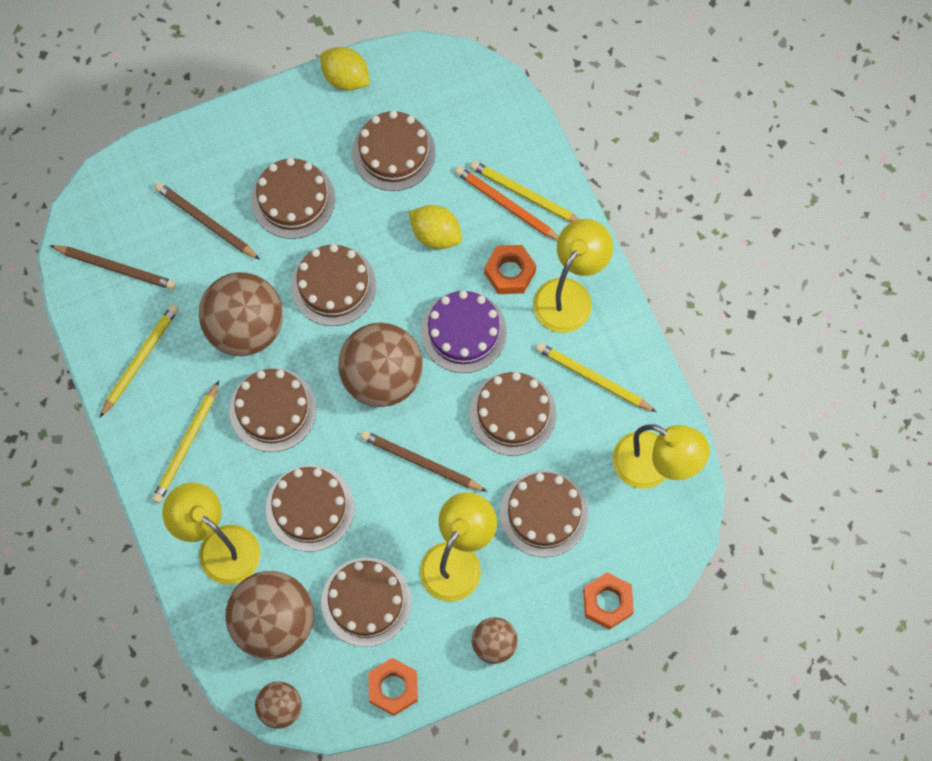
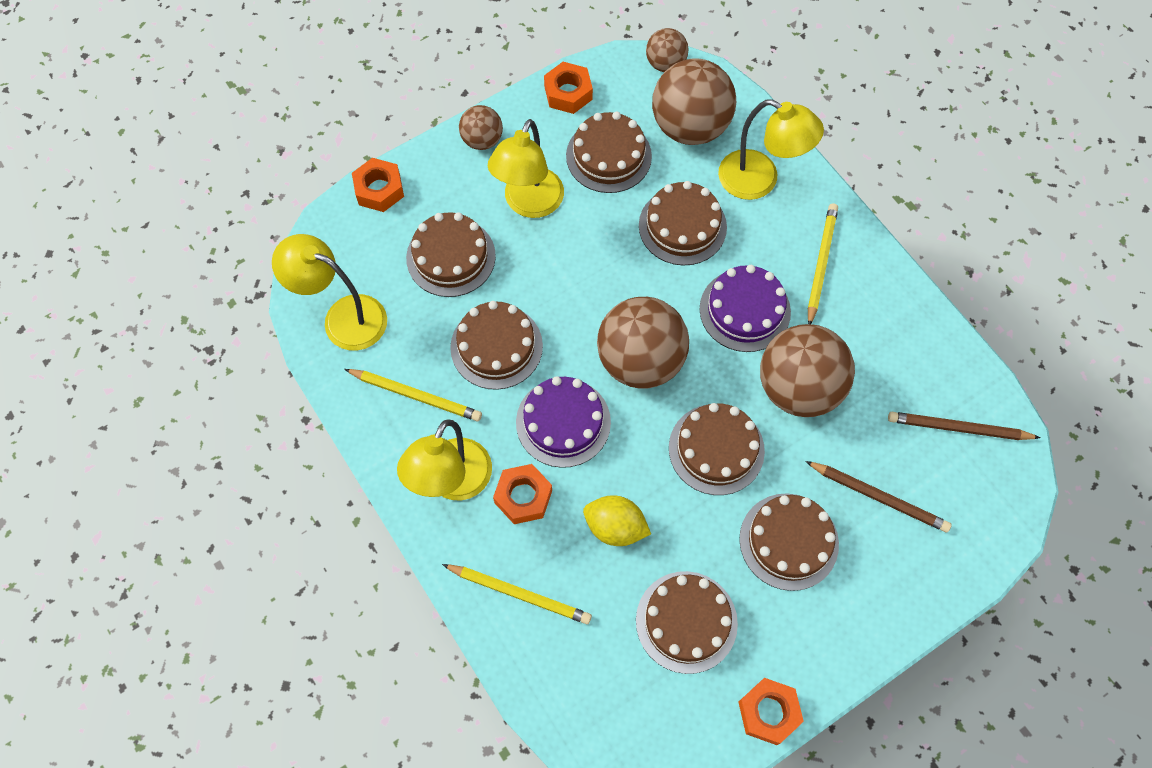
camera: 170 degrees right, 5 degrees down
(140, 360) = (896, 337): yellow pencil -> none
(273, 410) = (745, 310): brown cake -> purple cake
(346, 78) = (768, 712): yellow lemon -> orange nut
(421, 462) = (582, 284): brown pencil -> none
(507, 205) = (539, 577): orange pencil -> none

